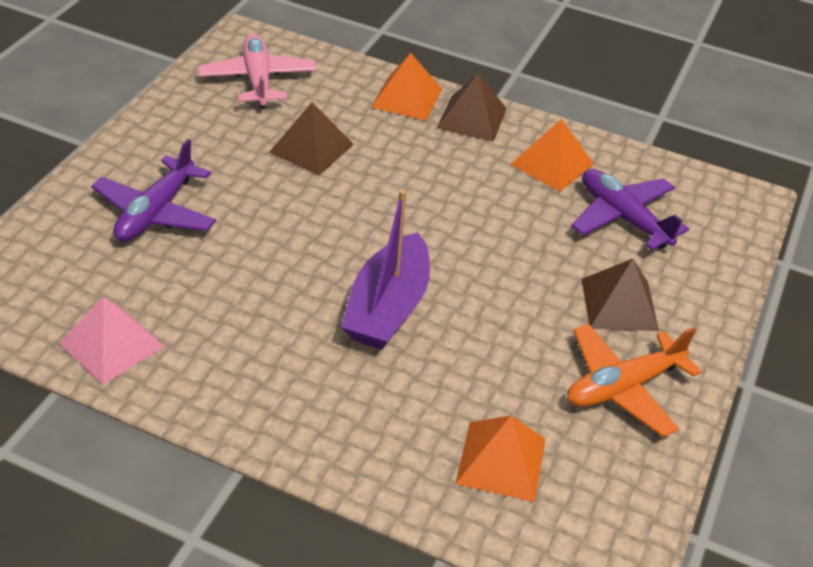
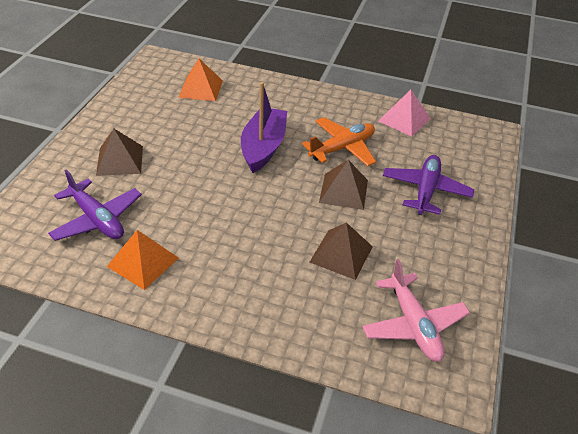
camera: 175 degrees right, 0 degrees up
(407, 98) = (271, 321): orange pyramid -> none
(472, 118) = (209, 304): brown pyramid -> brown pyramid (343, 191)
(623, 387) = (131, 120): orange plane -> orange plane (342, 148)

